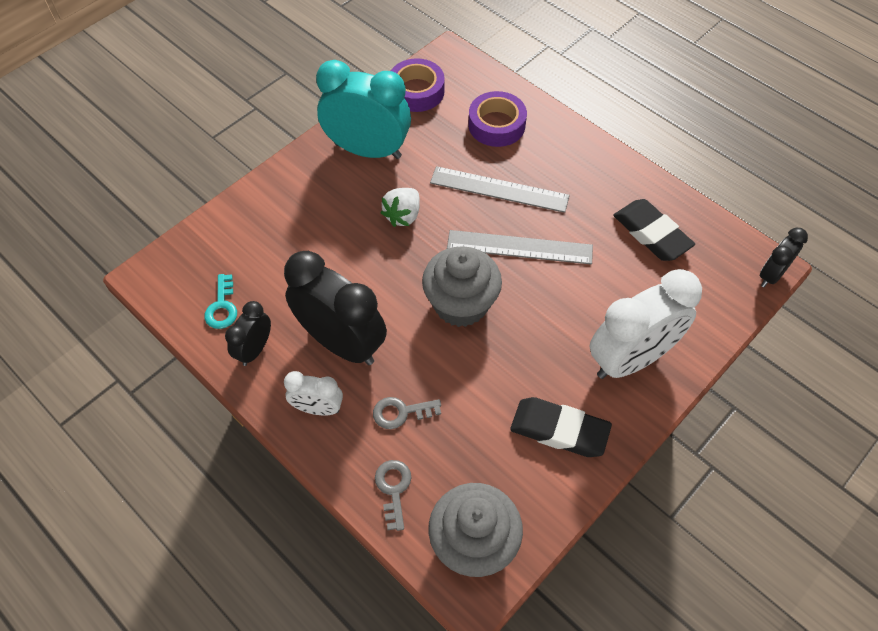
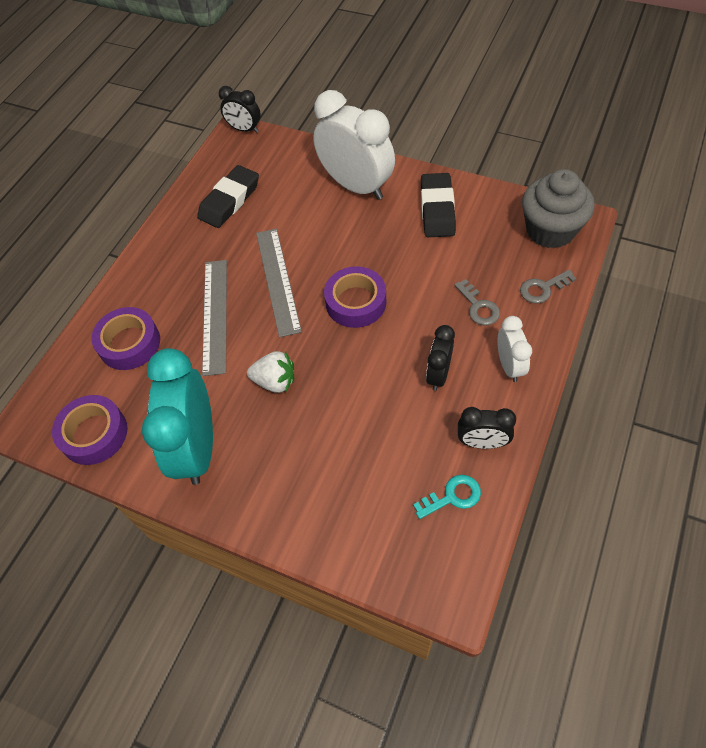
camera: 105 degrees left, 0 degrees up
(342, 343) = (438, 374): black clock -> black clock, size x0.51
(461, 304) = (356, 302): grey cupcake -> purple tape

